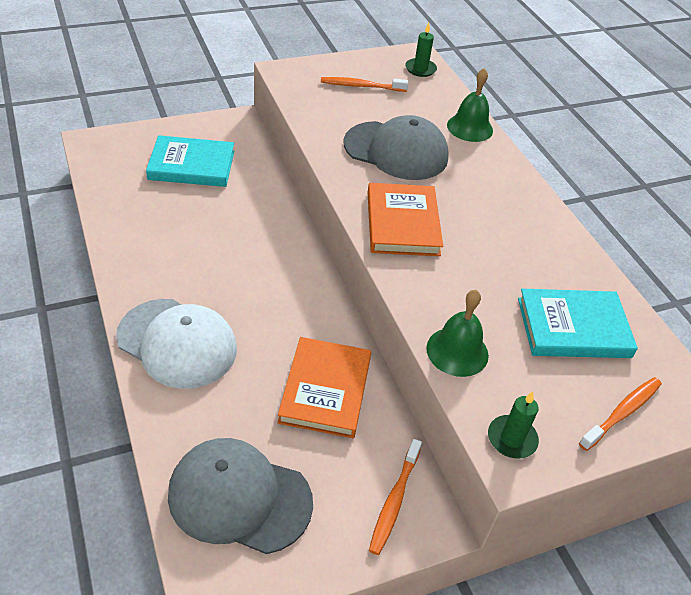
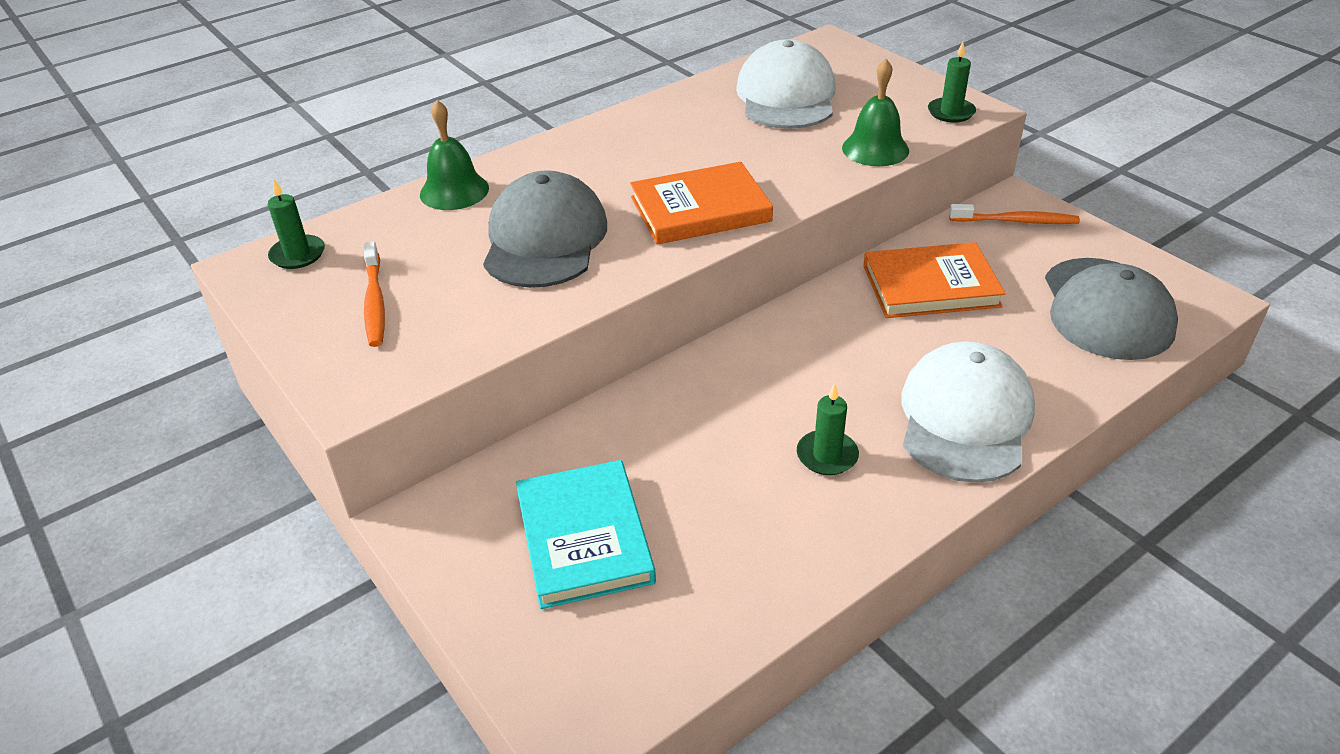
camera: 100 degrees left, 5 degrees down
(188, 266) = (827, 455): none -> green candle
(573, 327) = (786, 96): turquoise book -> white cap
(622, 413) = (870, 70): orange toothbrush -> none

